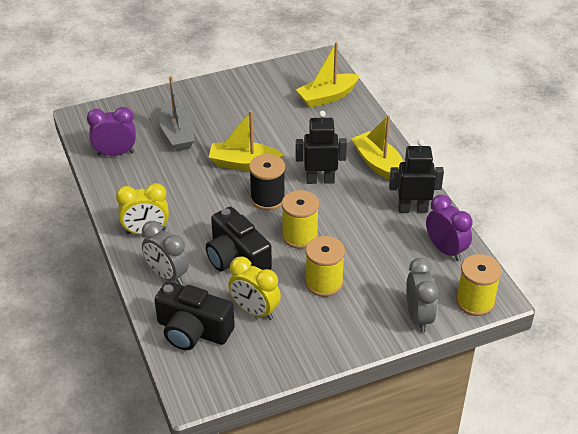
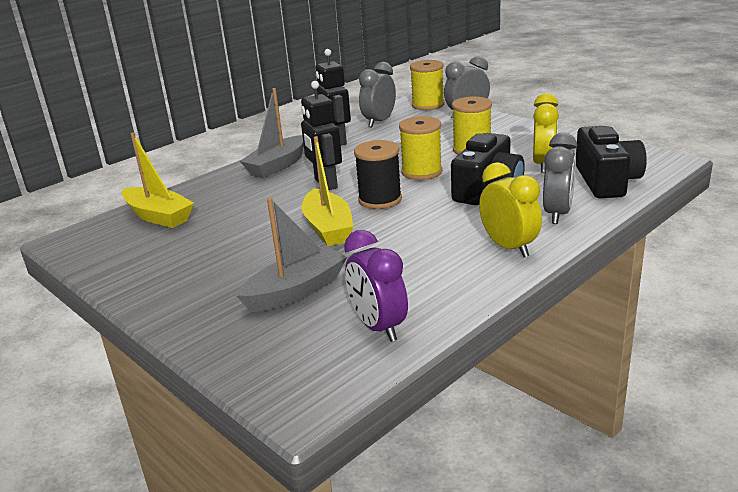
camera: 110 degrees left, 15 degrees down
(378, 164) = (277, 166): yellow boat -> grey boat
(445, 250) = (379, 122): purple clock -> grey clock

